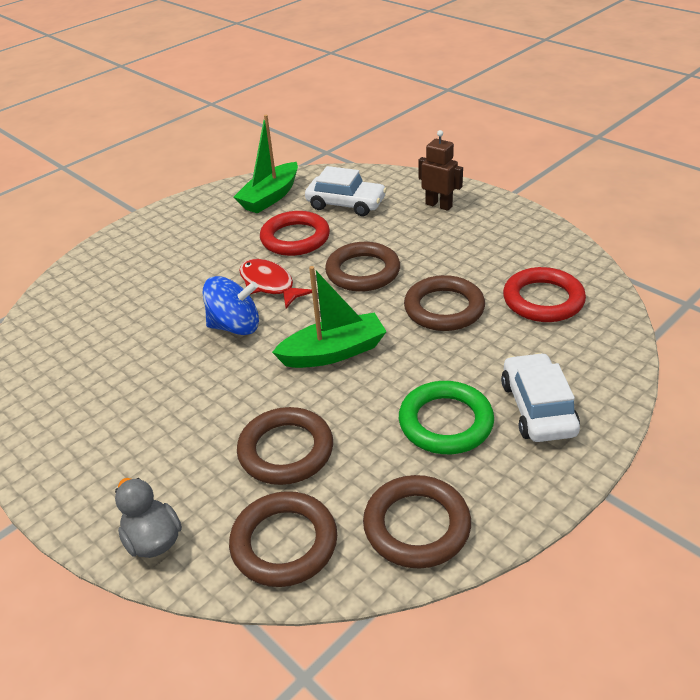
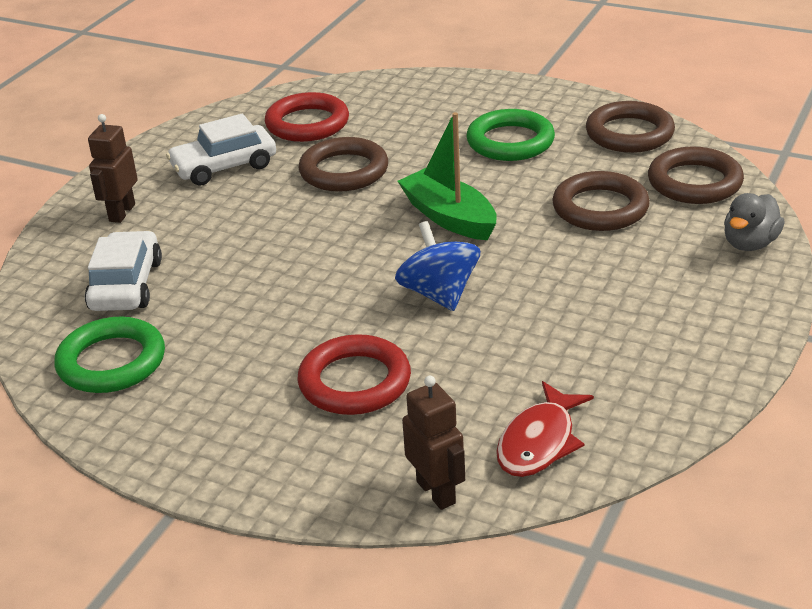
camera: 110 degrees left, 5 degrees down
(59, 290) = (436, 492): none -> brown robot
(269, 285) = (344, 294): red fish -> red fish (539, 442)
(270, 197) = (111, 362): green boat -> green ring
(295, 238) = (228, 304): red ring -> red ring (355, 382)
(363, 272) = (292, 234): brown ring -> none
(537, 408) = (466, 107): white car -> white car (224, 166)

